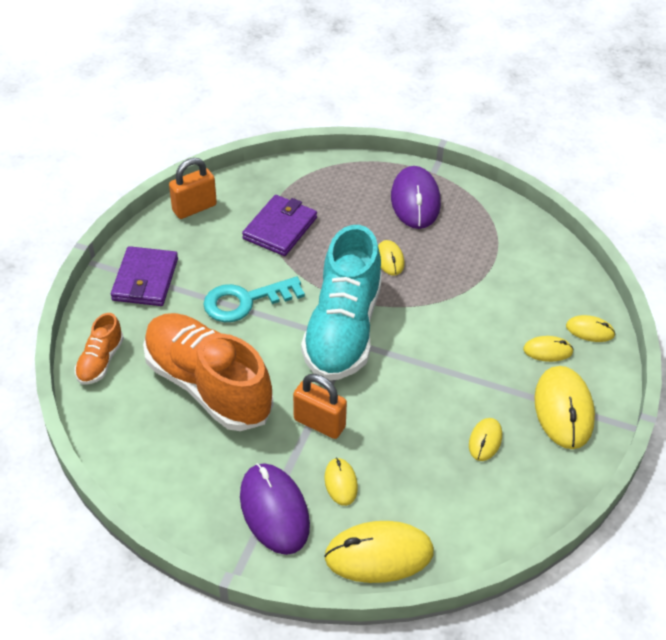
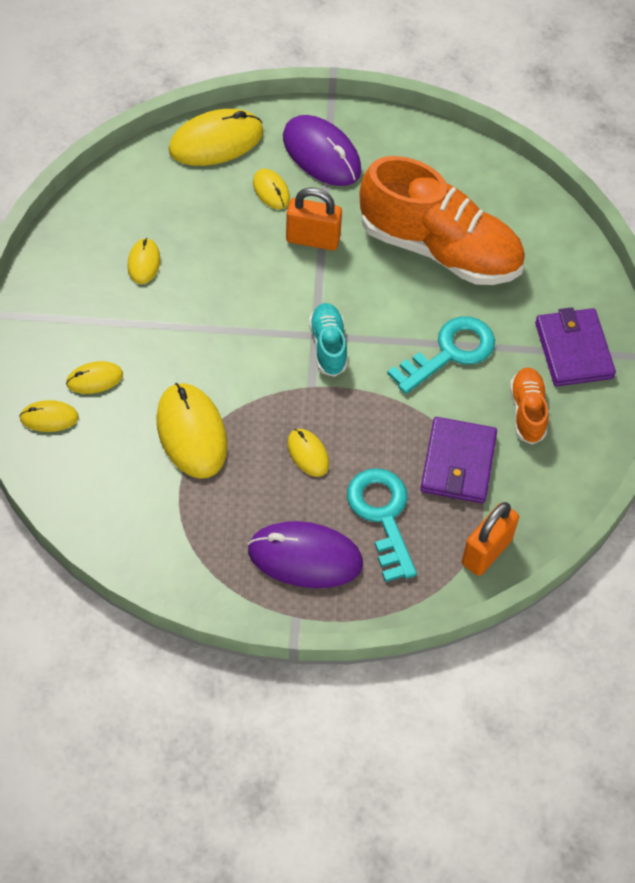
camera: 160 degrees right, 10 degrees up
(100, 361) = (560, 247): orange shoe -> orange shoe (527, 412)
(194, 208) = (577, 465): orange padlock -> orange padlock (486, 552)
(343, 329) = (328, 346): turquoise shoe -> turquoise shoe, size x0.46
(350, 211) = (382, 516): none -> turquoise key
(415, 200) = (305, 557): purple mouse -> purple mouse turned 60 degrees counterclockwise
(564, 409) = (68, 315): yellow mouse -> yellow mouse (191, 433)

